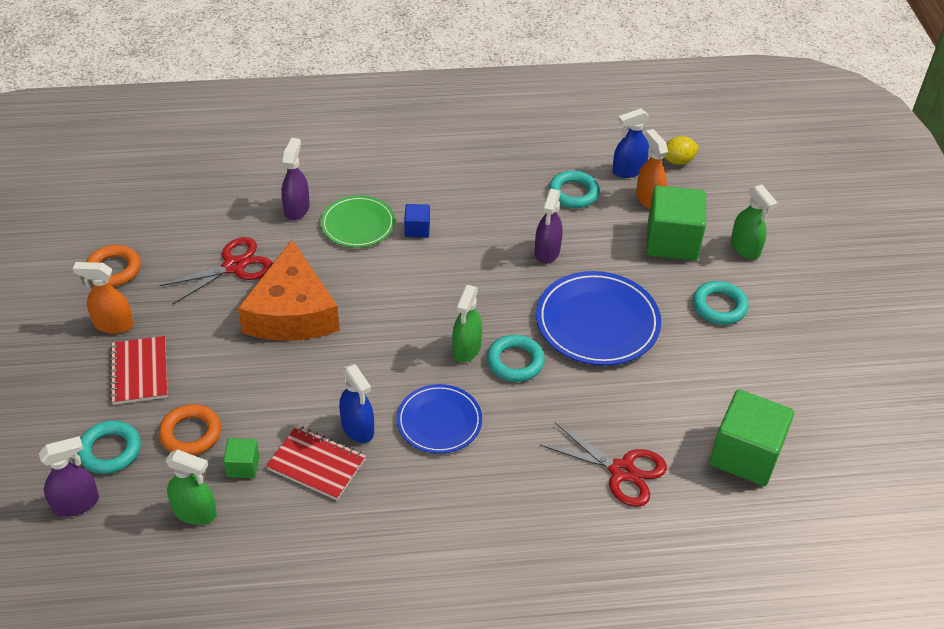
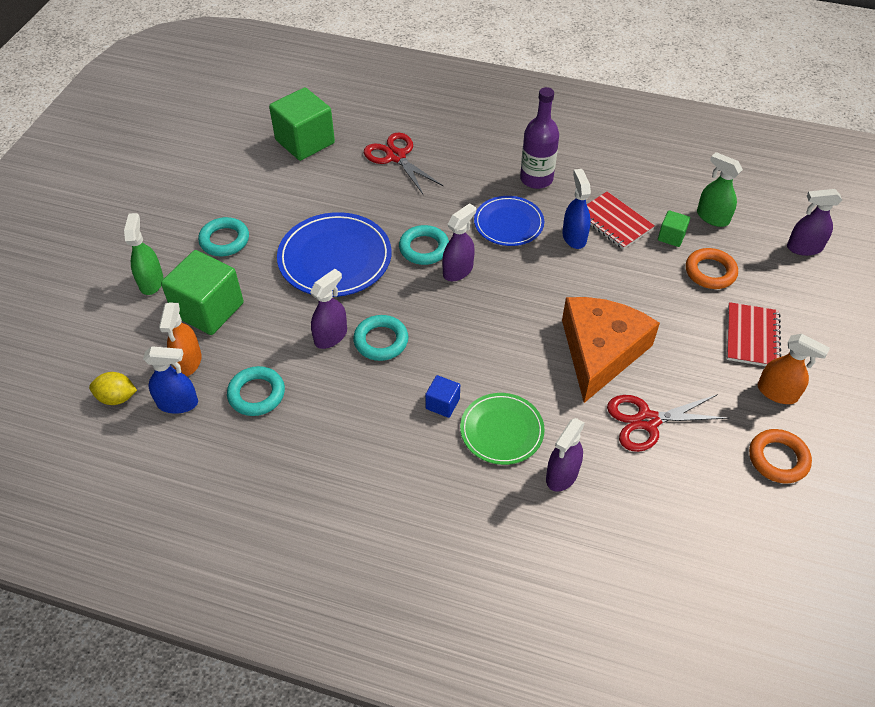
camera: 155 degrees left, 5 degrees up
(110, 450) = (778, 278): turquoise ring -> turquoise ring (381, 341)
(433, 497) = (536, 179): none -> purple bottle
(466, 349) = (458, 270): green spray bottle -> purple spray bottle

